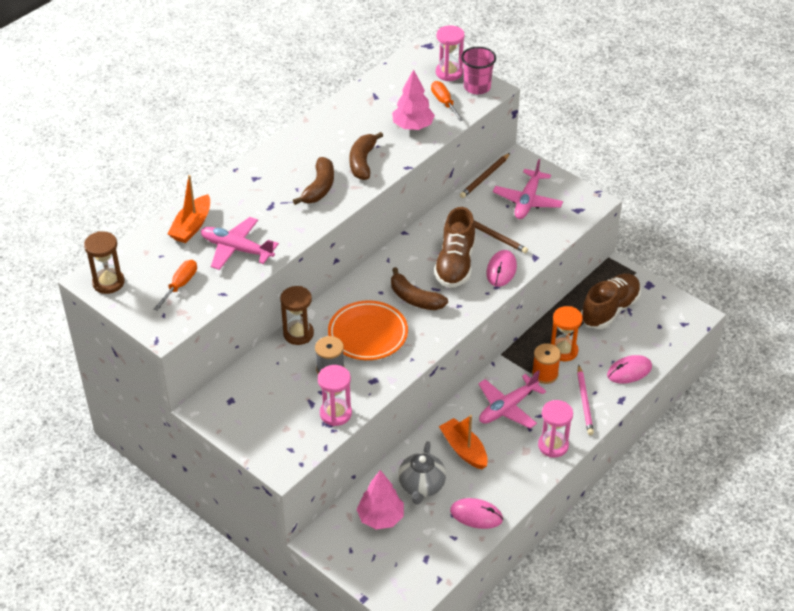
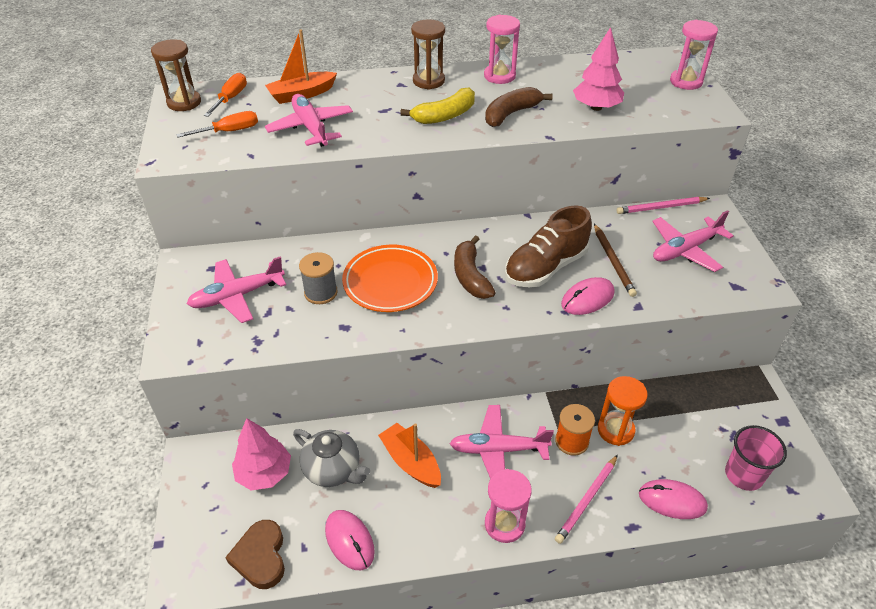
camera: 40 degrees right, 0 degrees up
(276, 406) = (237, 296): none -> pink plane
(298, 334) = (333, 247): brown hourglass -> brown hourglass (428, 81)
(319, 188) = (445, 116): brown banana -> yellow banana
(335, 413) = (275, 335): pink hourglass -> pink hourglass (499, 76)
(421, 486) = (333, 470): grey teapot -> grey teapot turned 105 degrees counterclockwise
(434, 559) = (260, 557): none -> brown heart
(444, 102) = (652, 102): orange screwdriver -> orange screwdriver (231, 98)
(464, 449) = (411, 462): orange boat -> orange boat turned 45 degrees counterclockwise
(477, 87) = (703, 104): pink cup -> pink cup (743, 475)
(485, 177) = (661, 207): brown pencil -> pink pencil
(610, 310) = (710, 420): brown shoe -> none

